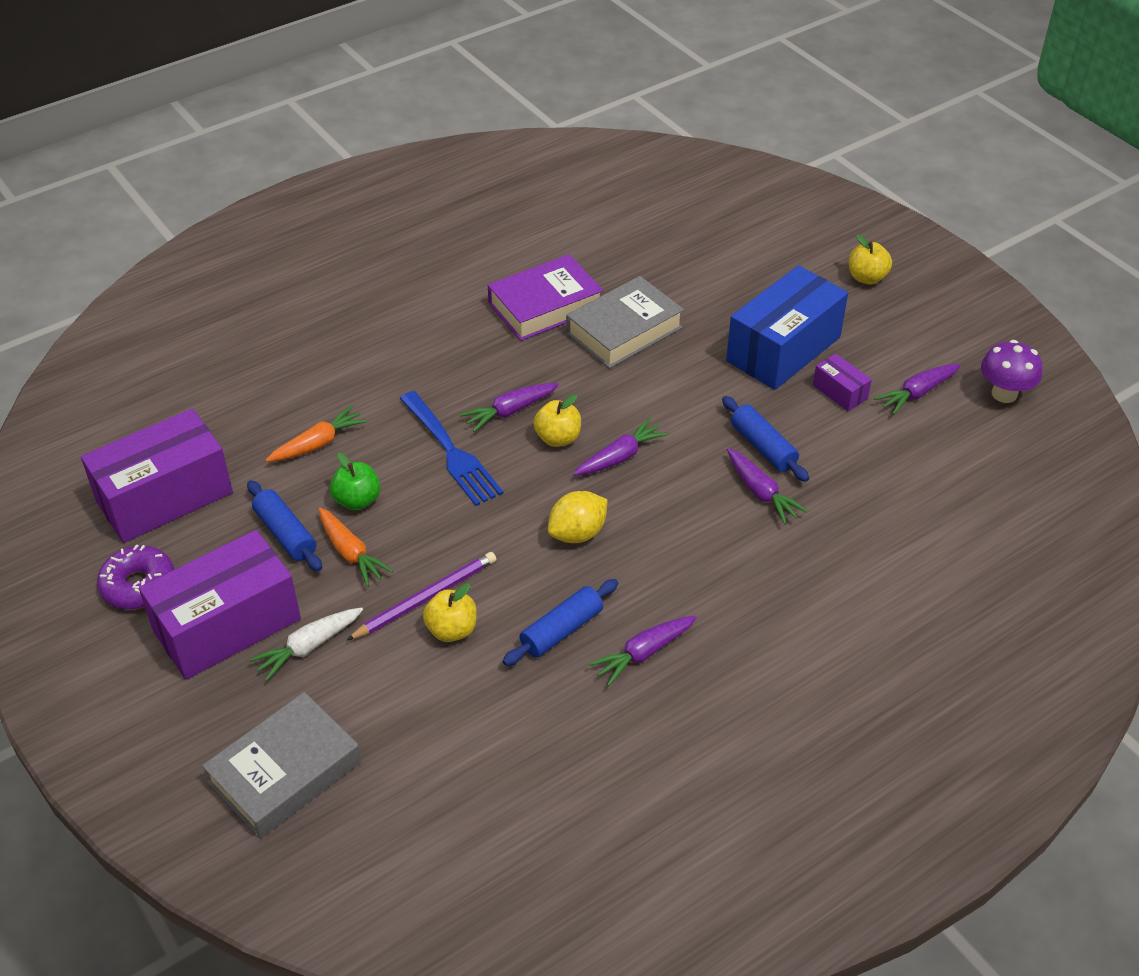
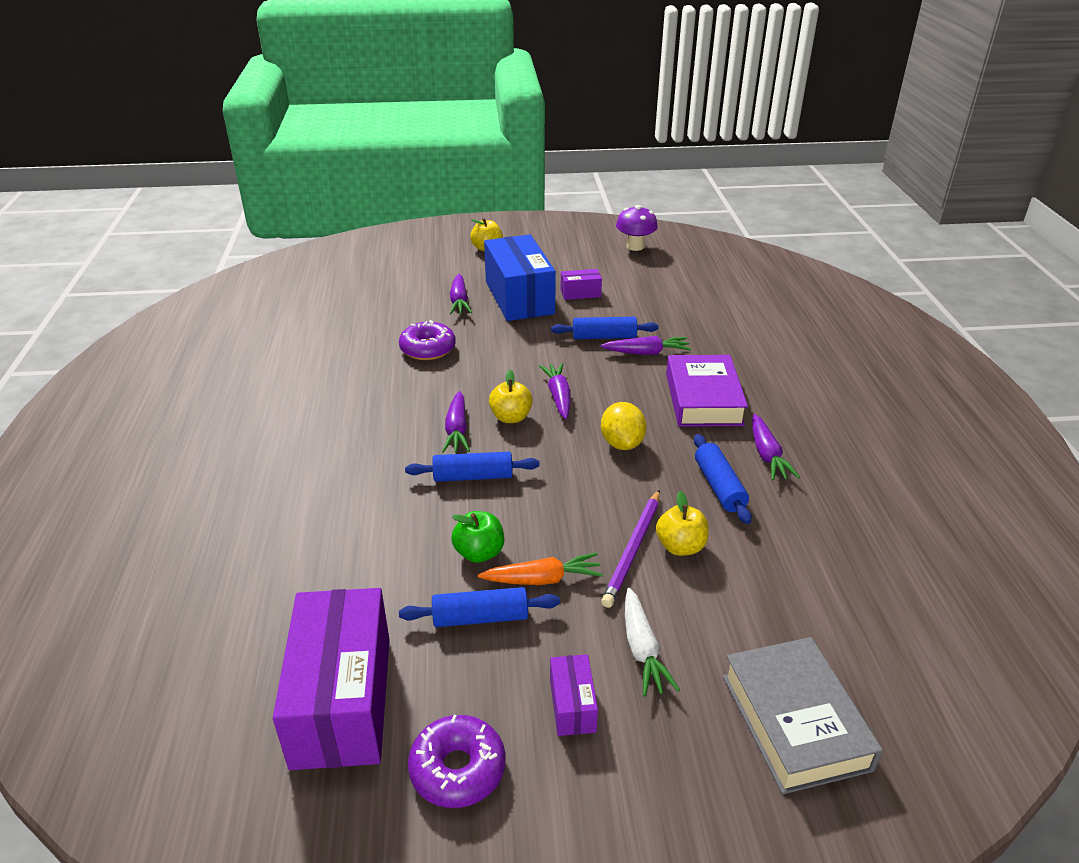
camera: 60 degrees left, 10 degrees down
(227, 625) = (572, 705): purple box -> purple box, size x0.45
(318, 444) = (381, 554): orange carrot -> none
(425, 598) = (633, 550): purple pencil -> purple pencil turned 150 degrees counterclockwise
(452, 452) = (473, 476): blue fork -> blue rolling pin
(545, 306) = (357, 373): purple book -> purple book (703, 399)
(624, 330) = (428, 349): grey book -> purple donut
(917, 393) = (608, 270): purple carrot -> purple carrot (459, 301)

